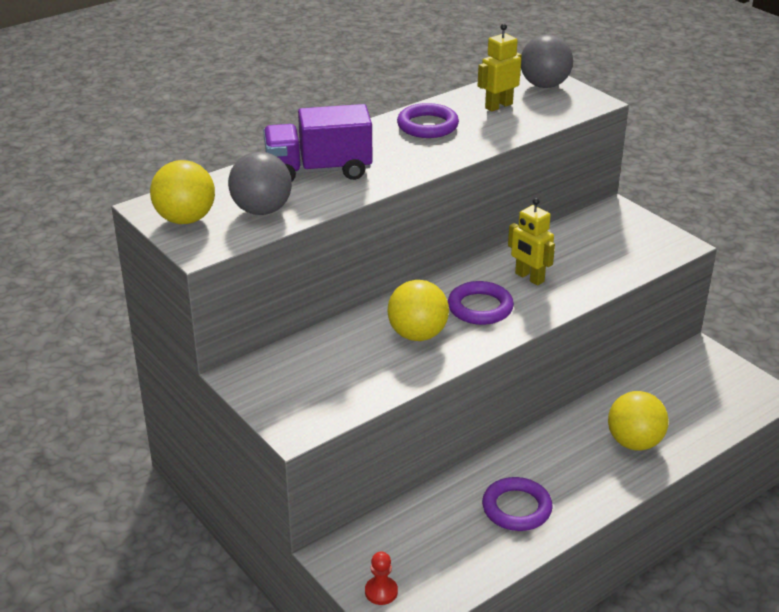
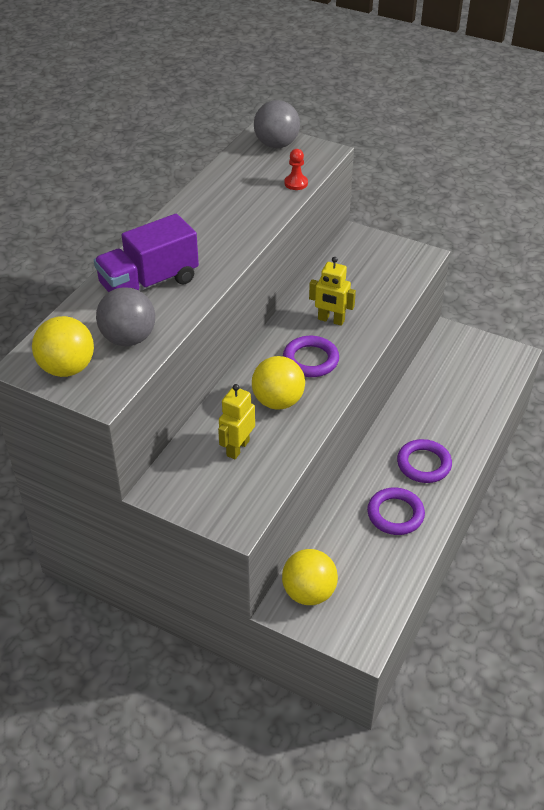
camera: 25 degrees left, 10 degrees up
(381, 592) = (338, 624): red pawn -> red pawn (296, 183)
(427, 126) = (209, 211): purple ring -> purple ring (423, 464)
(498, 106) = (253, 175): yellow robot -> yellow robot (237, 448)
(634, 442) = (446, 428): yellow ball -> yellow ball (309, 592)

